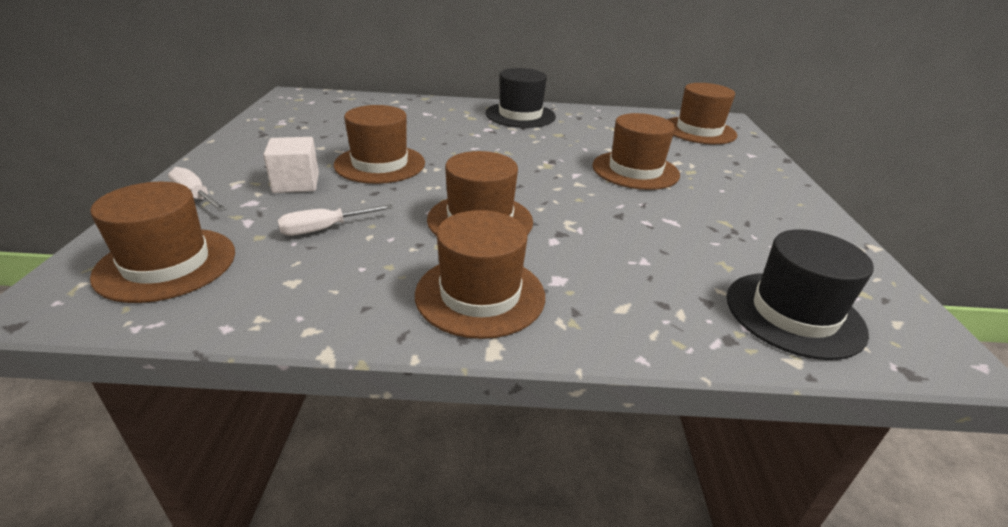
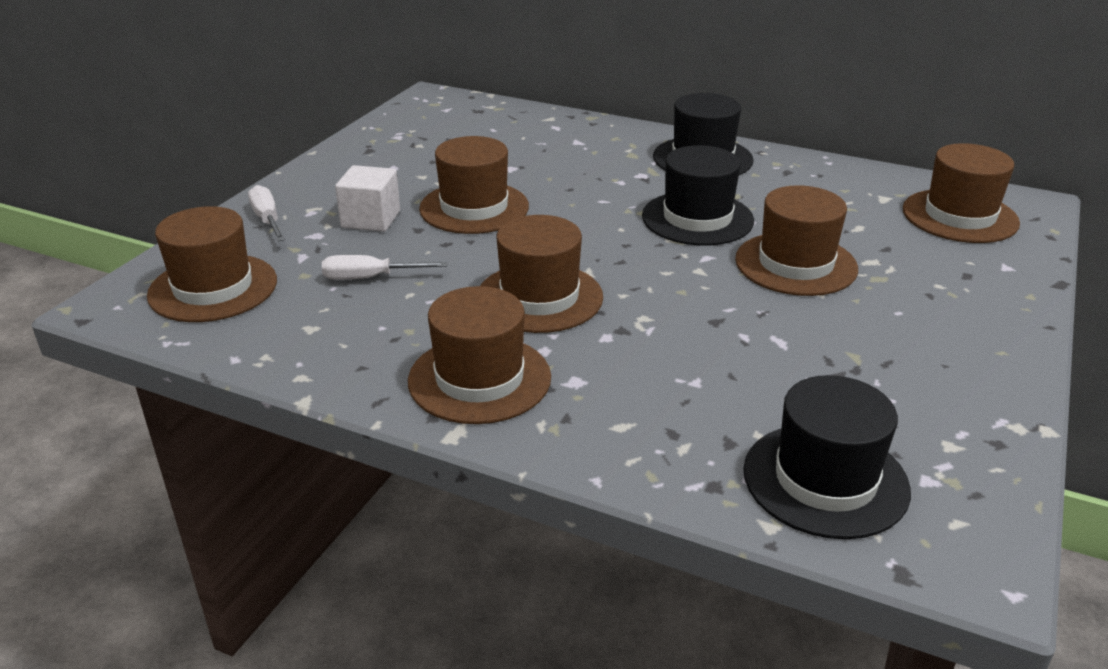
camera: 25 degrees right, 0 degrees up
(548, 151) = (697, 218): none -> black hat

